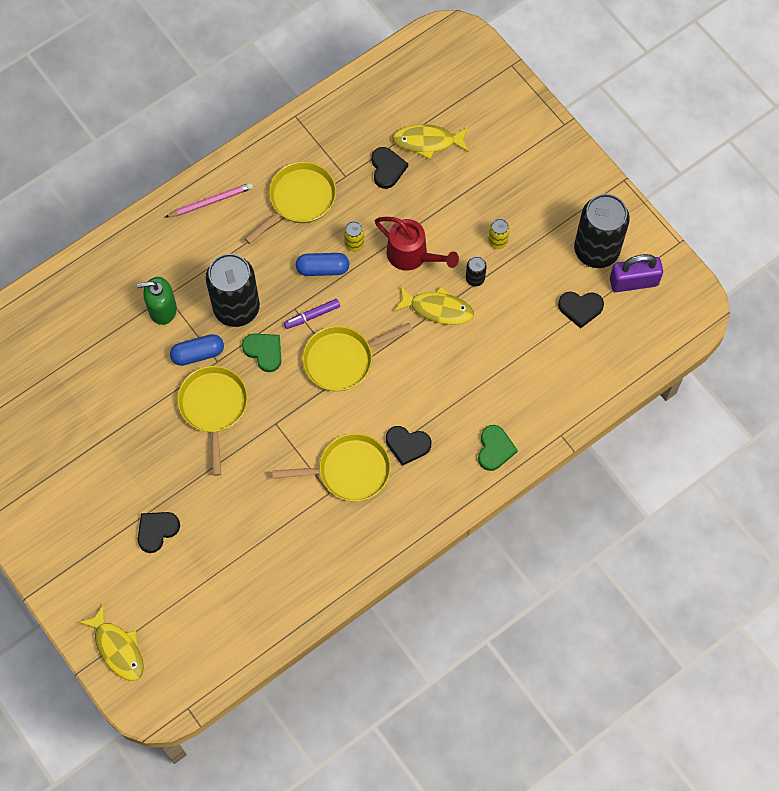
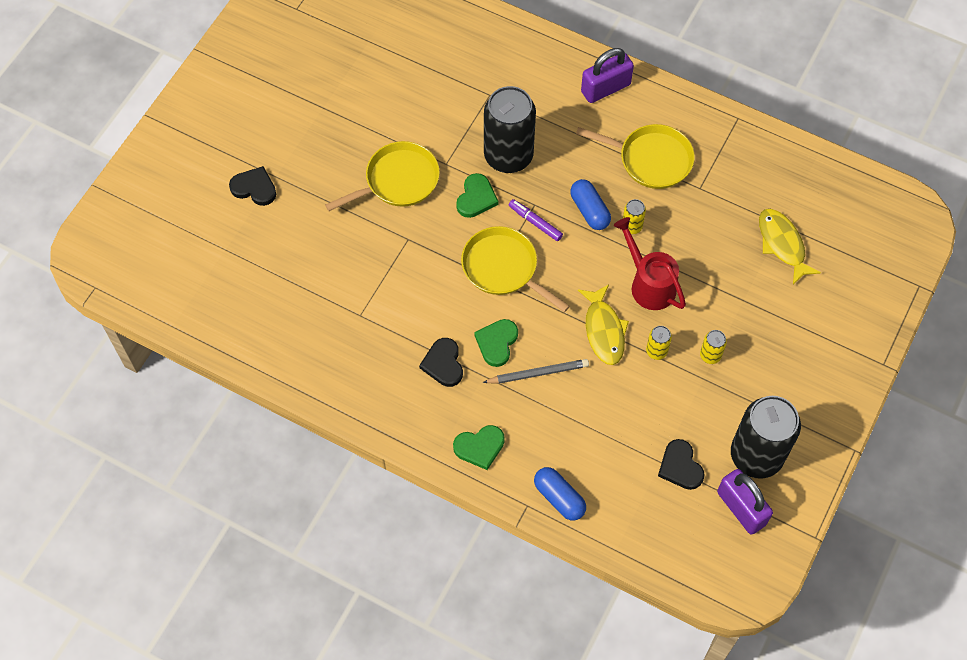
camera: 65 degrees right, 5 degrees down
(117, 648) = (128, 206): yellow fish -> none
(162, 309) = (474, 97): green soap dispenser -> none
(198, 354) = (445, 145): blue capsule -> blue capsule (559, 498)
(211, 201) = (605, 88): pink pencil -> purple padlock
(349, 471) = (391, 323): yellow pan -> none
(387, 168) = (730, 221): black heart -> none
(408, 395) = (497, 343): none -> green heart
(412, 256) = (648, 283): red watering can -> red watering can turned 135 degrees clockwise
(451, 376) = (538, 373): none -> grey pencil
(475, 278) = (656, 351): black can -> yellow can

